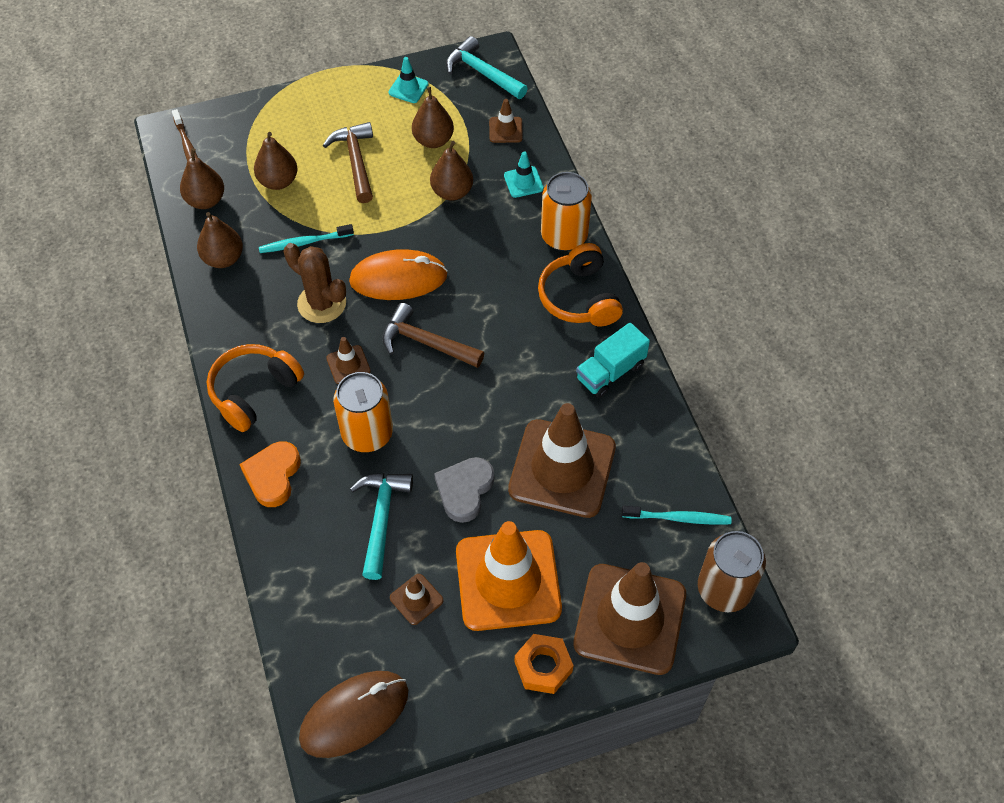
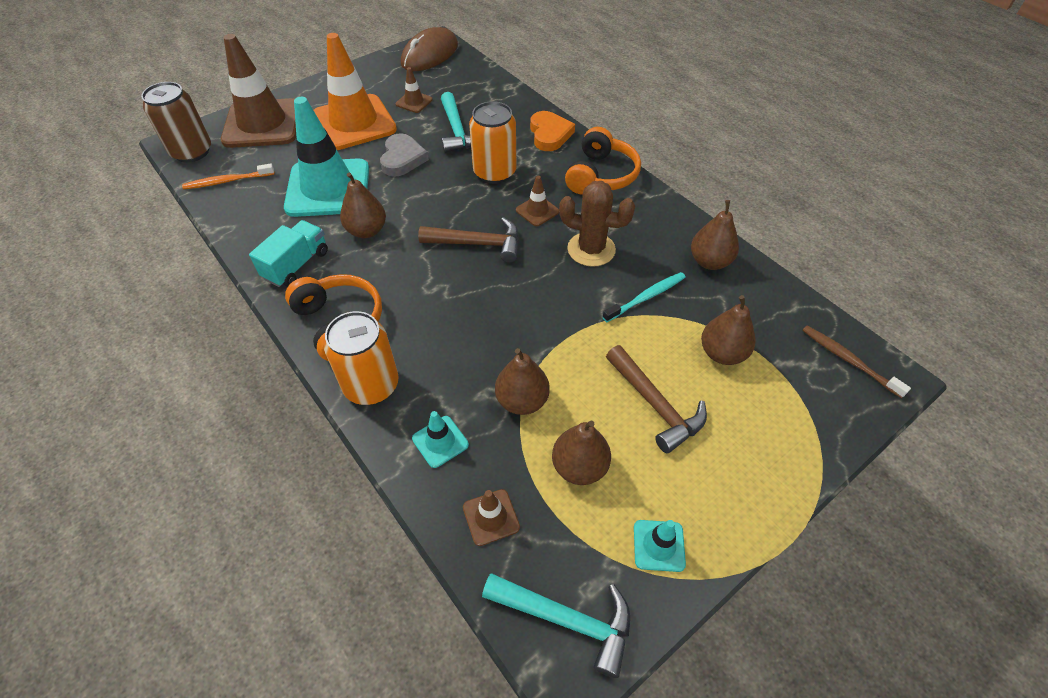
camera: 160 degrees right, 5 degrees down
(206, 200) = (776, 310): brown pear -> brown pear (367, 231)
(398, 278) = (532, 290): orange mouse -> none
(543, 666) = (319, 93): orange nut -> none
(562, 468) = (328, 188): brown traffic cone -> turquoise traffic cone
(679, 518) = (227, 181): turquoise toothbrush -> orange toothbrush

